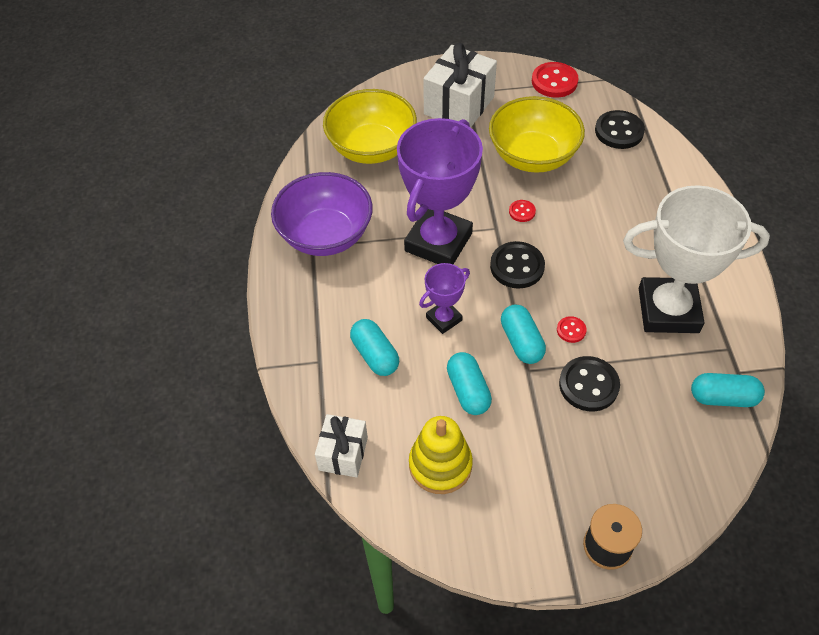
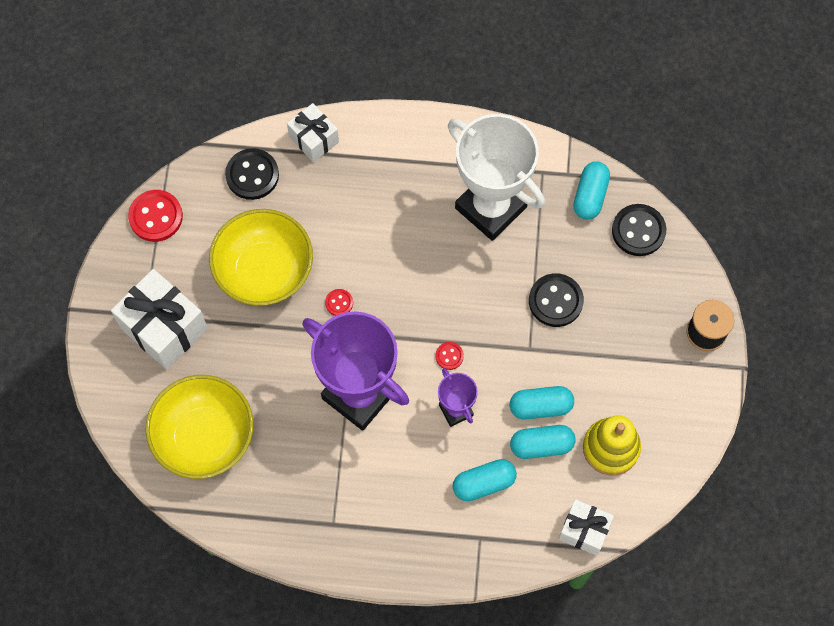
camera: 80 degrees left, 15 degrees up
(325, 235) = (321, 508): purple bowl -> none
(517, 266) = (408, 326): black button -> black button (638, 231)
(521, 342) = (497, 346): turquoise capsule -> turquoise capsule (541, 445)
(571, 330) = (494, 298): red button -> red button (449, 356)
(668, 310) = (491, 207): white trophy -> white trophy turned 60 degrees counterclockwise
(673, 165) = (314, 139): none -> white gift

